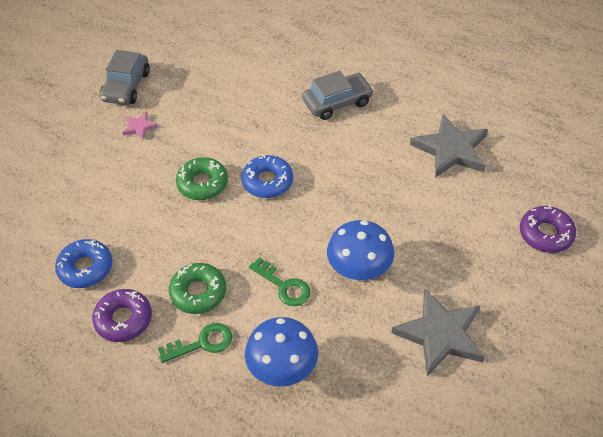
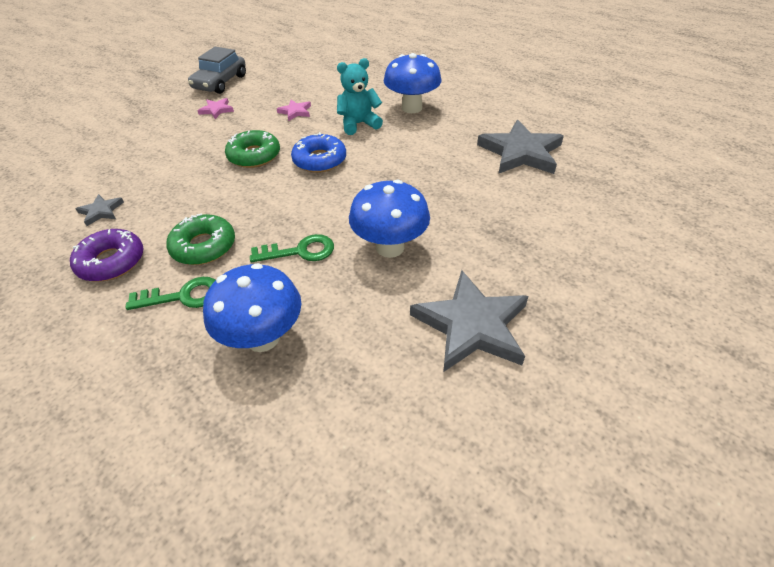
camera: 10 degrees right, 5 degrees down
(85, 268) = (101, 211): blue donut -> grey star
(222, 120) = (295, 112): none -> pink star
(284, 286) = (300, 251): green key -> green key turned 60 degrees counterclockwise
(291, 130) = (359, 124): none -> turquoise teddy bear
(337, 102) = (412, 108): grey car -> blue mushroom
(546, 234) = (621, 236): purple donut -> none

